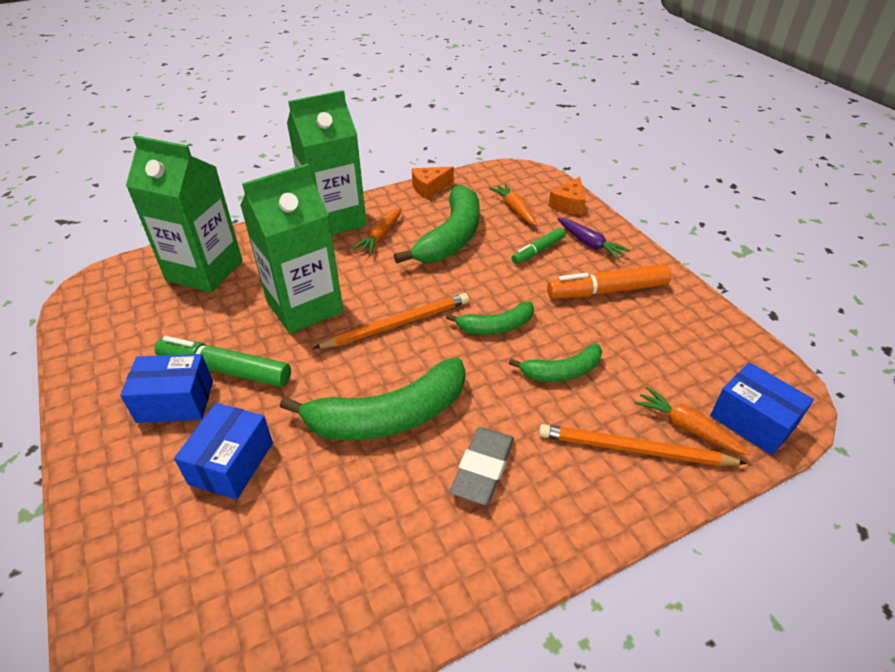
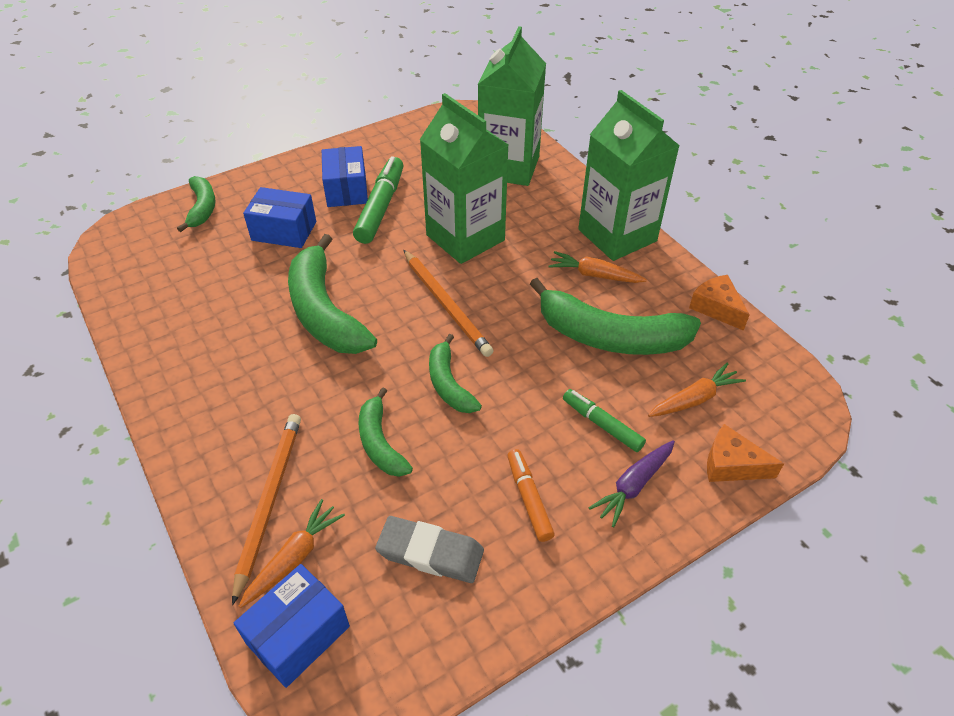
camera: 85 degrees right, 5 degrees up
(132, 574) = (202, 208): none -> green banana
(483, 468) = (261, 379): grey eraser -> grey eraser (430, 553)
(607, 291) = (529, 498): orange marker -> orange marker, size x0.61

